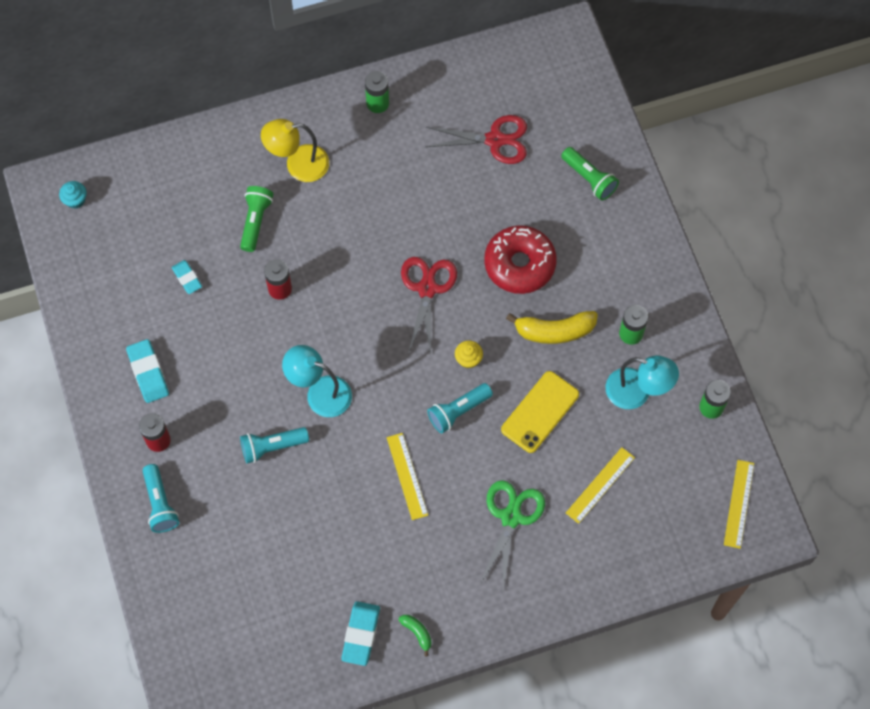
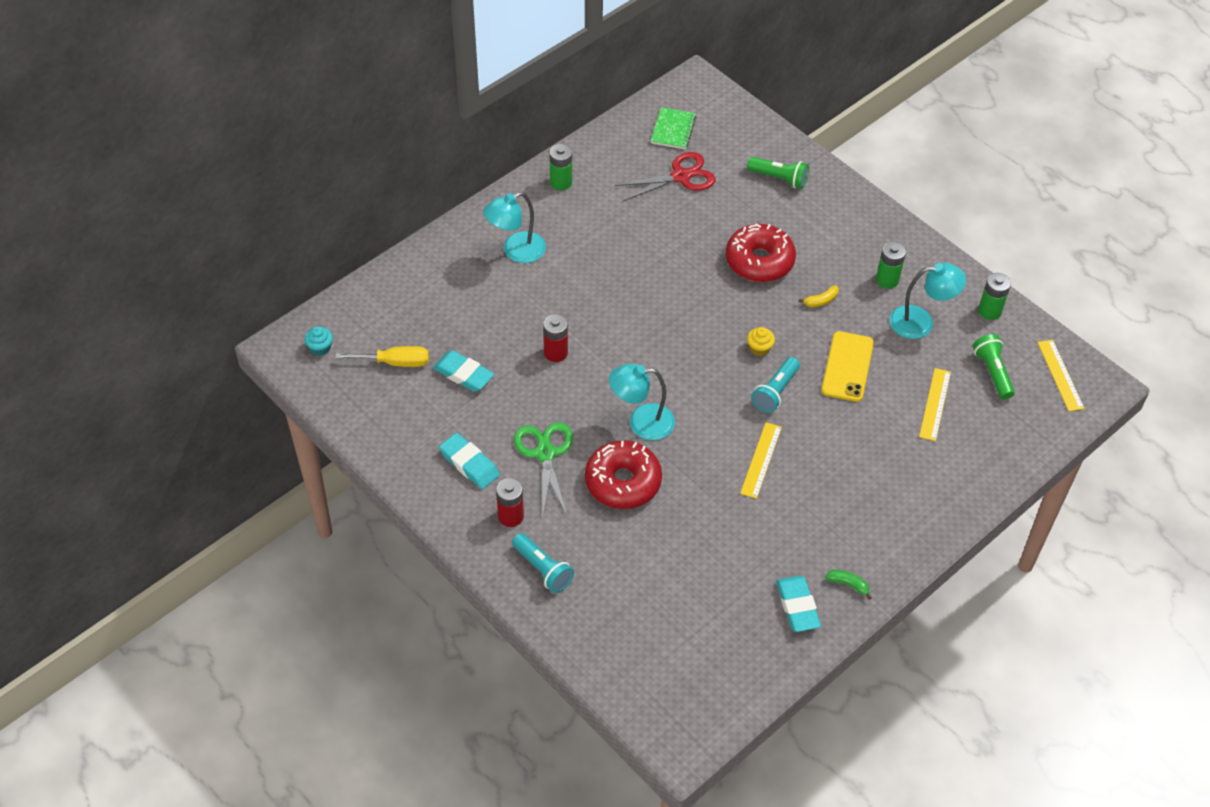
camera: 25 degrees left, 15 degrees down
(133, 241) = (395, 362): none -> yellow screwdriver
(187, 278) = (463, 374): turquoise eraser -> turquoise eraser, size x1.55
(255, 221) = (502, 308): green flashlight -> green flashlight (992, 372)
(272, 447) = (623, 482): turquoise flashlight -> red donut
(298, 164) = (516, 251): yellow lamp -> turquoise lamp
(407, 476) = (761, 460): yellow ruler -> yellow ruler turned 60 degrees clockwise
(427, 288) = (689, 307): red scissors -> none
(511, 517) = (874, 458): green scissors -> green scissors (545, 453)
(516, 83) = (673, 130): none -> green notebook
(554, 331) = (821, 301): yellow banana -> yellow banana, size x0.50

